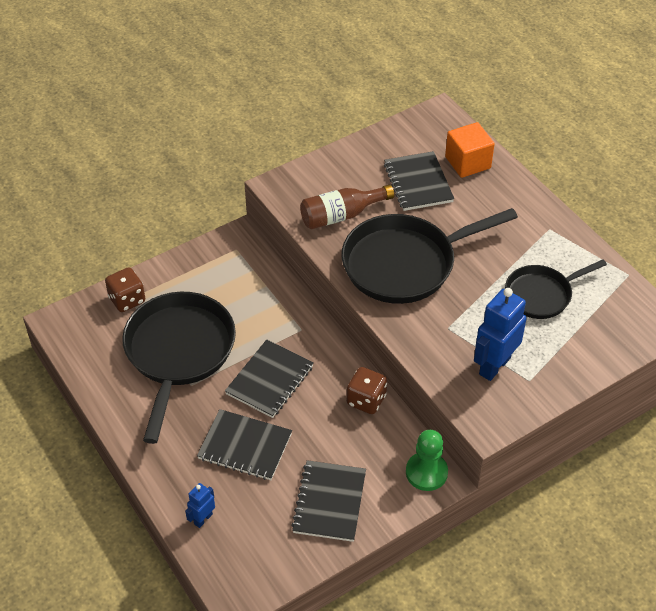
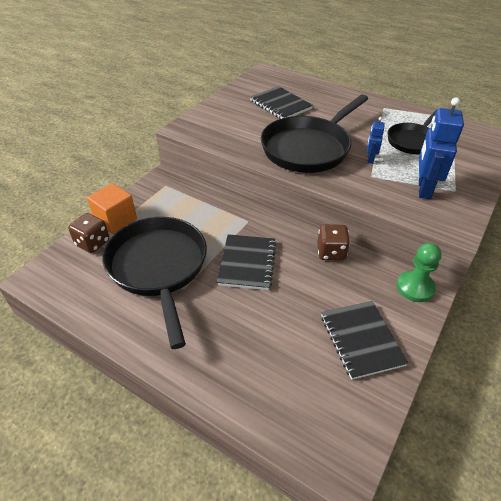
camera: 25 degrees left, 5 degrees down
(203, 519) = (262, 401): blue robot -> blue robot (370, 159)
(245, 446) = (260, 321): black notebook -> none
(341, 215) = (242, 133): brown bottle -> none
(467, 162) = (303, 88): orange cube -> orange cube (115, 220)

